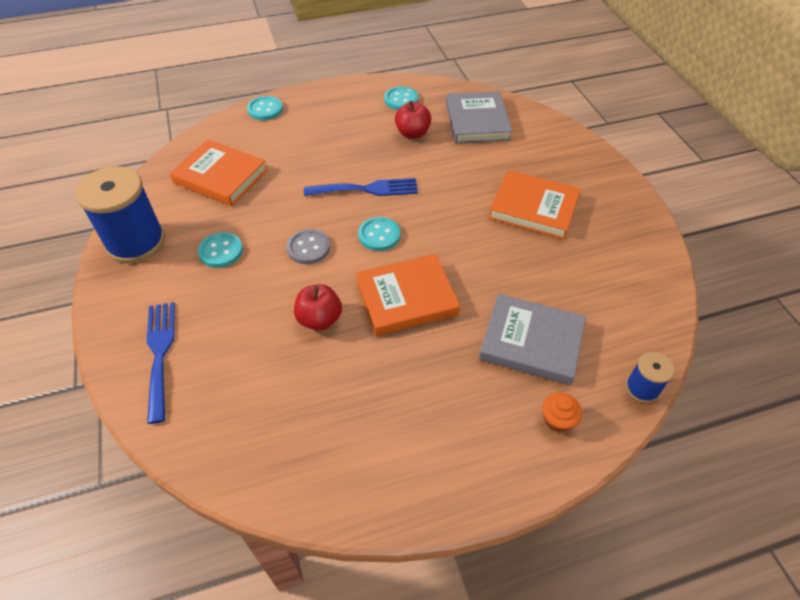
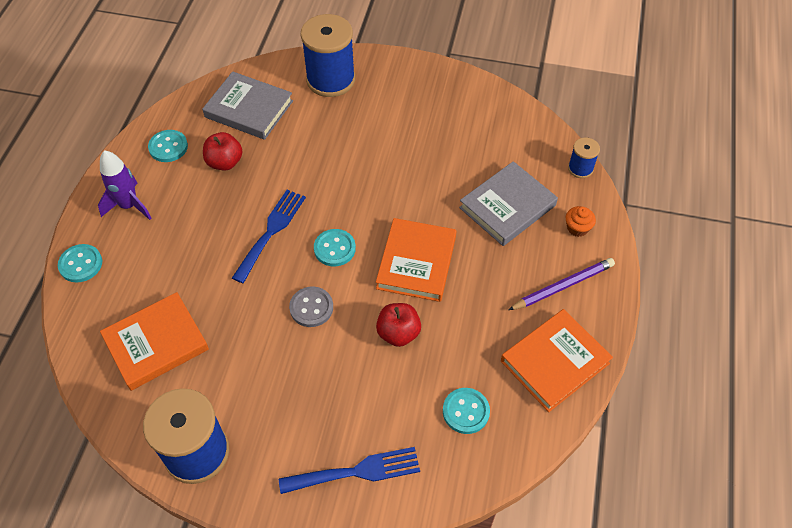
camera: 60 degrees left, 5 degrees up
(160, 353) = (357, 471): blue fork -> blue fork turned 150 degrees clockwise
(221, 251) = (264, 380): turquoise button -> turquoise button (466, 411)
(332, 107) = (129, 206): none -> purple rocket
(469, 438) = (563, 286): none -> purple pencil
(533, 208) = (382, 131): orange book -> orange book (554, 362)
(556, 151) = (330, 80): none -> blue spool

